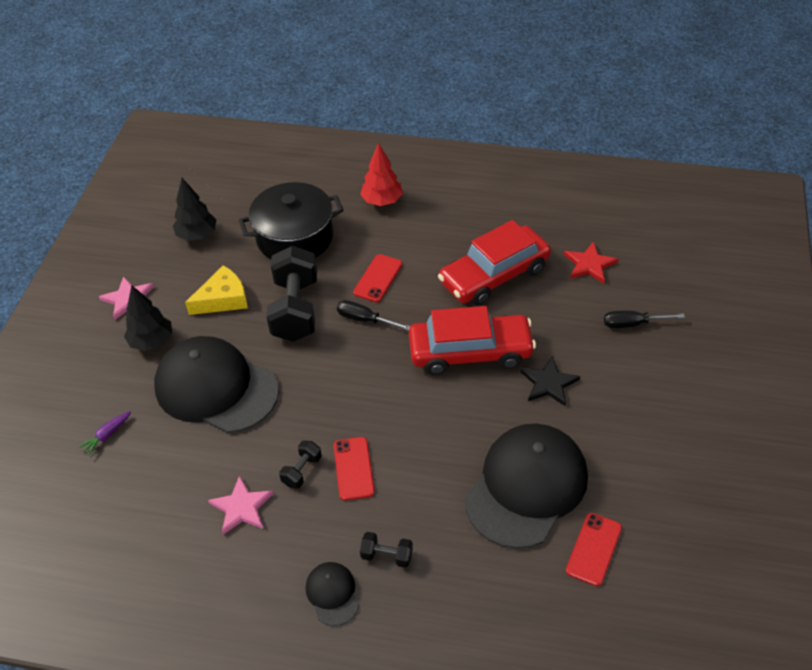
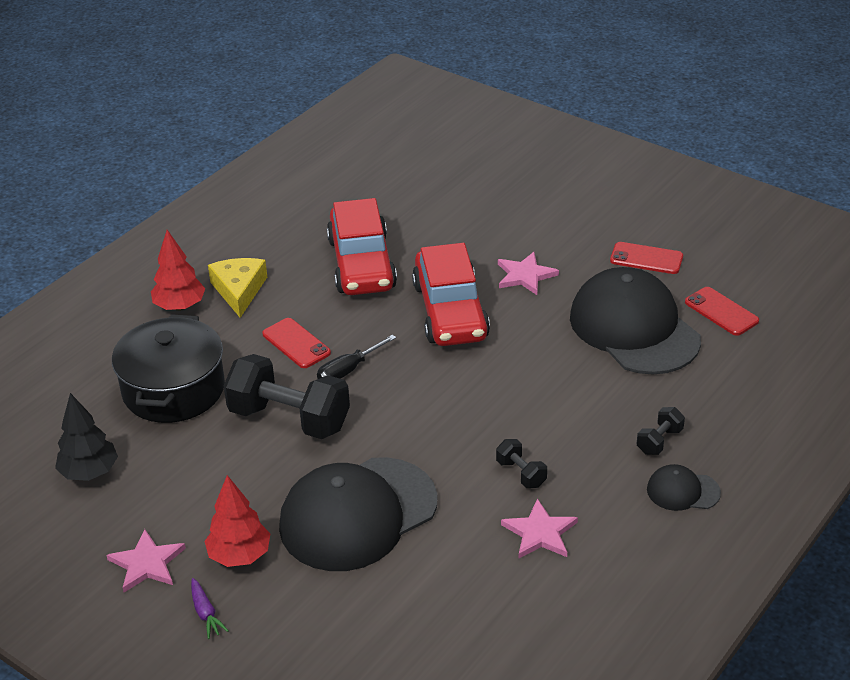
camera: 65 degrees left, 10 degrees down
(107, 435) = (361, 630): purple carrot -> purple carrot (206, 613)
(152, 341) = (239, 556): black tree -> red tree
(223, 299) = (221, 475): yellow cheese -> yellow cheese (239, 290)
(353, 468) = (542, 435): red phone -> red phone (646, 259)
(470, 352) = (450, 311): red car -> red car turned 150 degrees clockwise
(549, 383) = (525, 275): black star -> pink star
(589, 264) = (398, 202): red star -> none
(632, 324) = (491, 204): black screwdriver -> none

